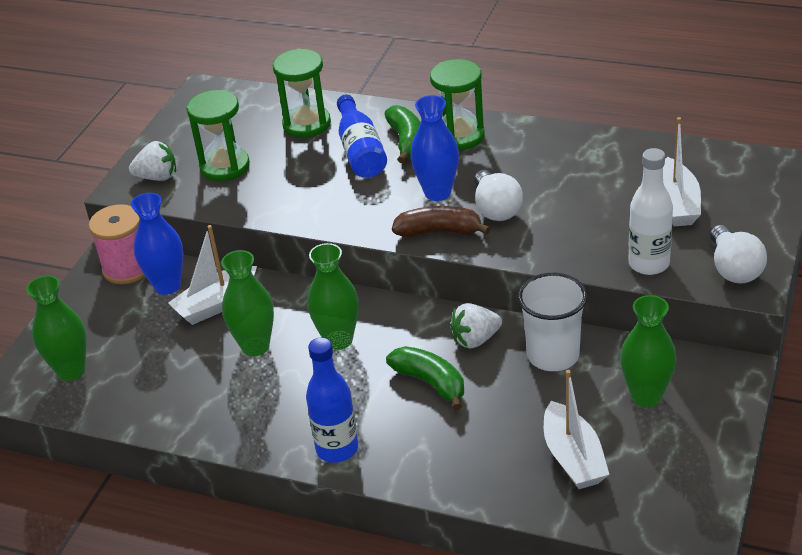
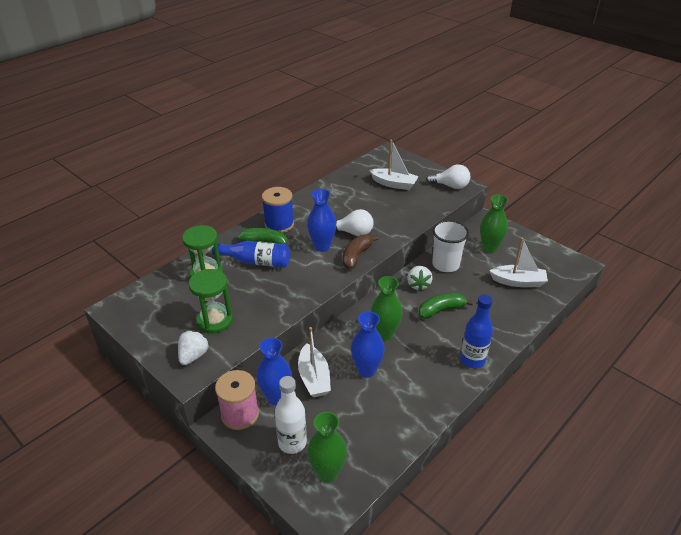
camera: 70 degrees left, 0 degrees up
(255, 346) = (366, 370): green vase -> blue vase
(459, 136) = (279, 225): green hourglass -> blue spool
(648, 264) = (431, 205): white bottle -> white bottle (292, 442)

